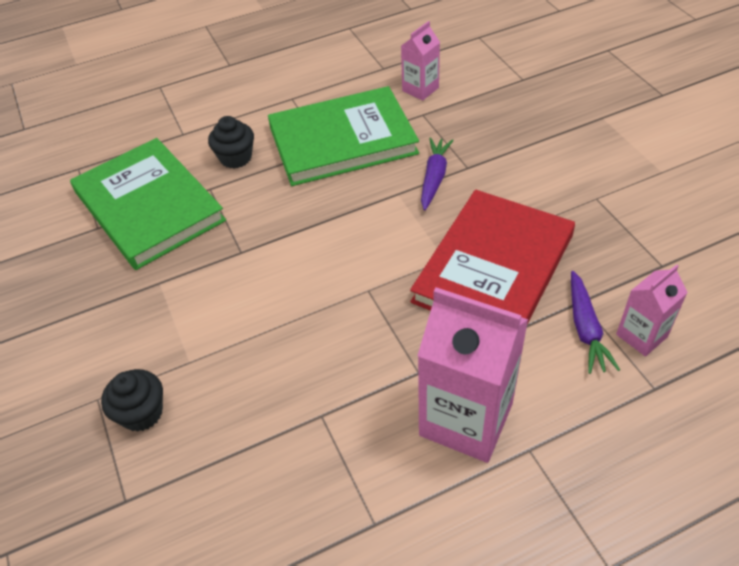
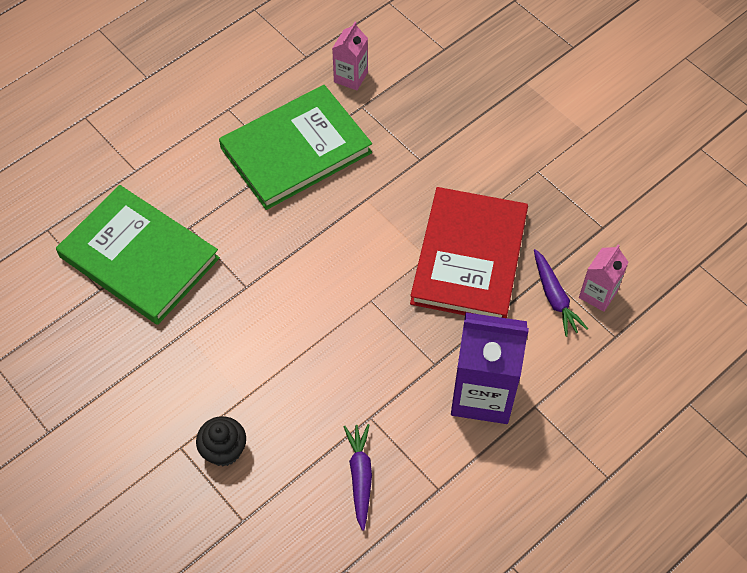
camera: 20 degrees left, 10 degrees up
(236, 158) = (200, 188): black cupcake -> none
(434, 178) = (393, 176): purple carrot -> purple carrot (360, 476)
(466, 419) = (482, 394): pink carton -> purple carton

